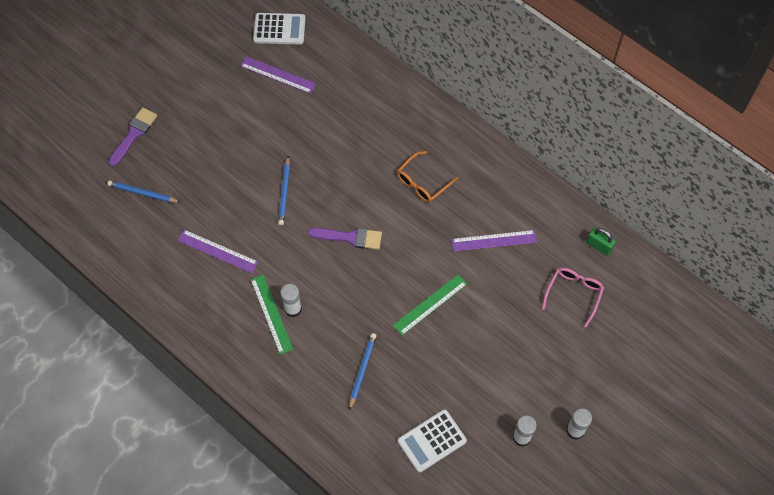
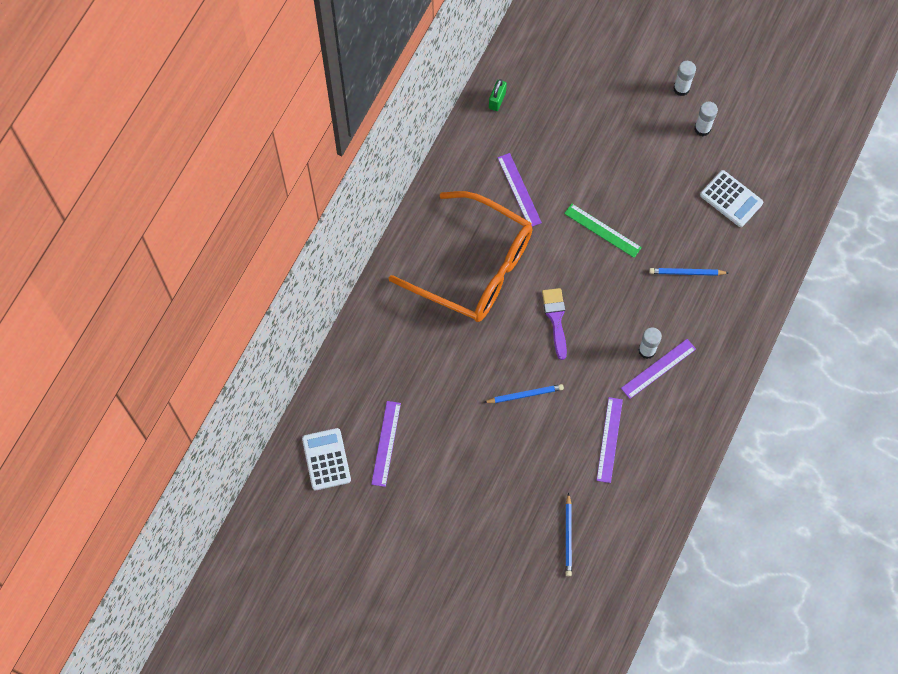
camera: 105 degrees left, 5 degrees up
(134, 134) = (501, 571): purple brush -> none
(271, 314) = (658, 368): green ruler -> purple ruler
(422, 182) = (475, 267): orange glasses -> orange glasses, size x2.38
(574, 294) = (552, 112): pink glasses -> none

